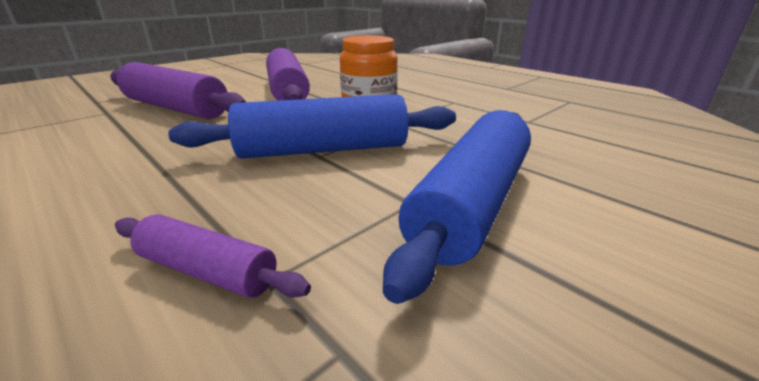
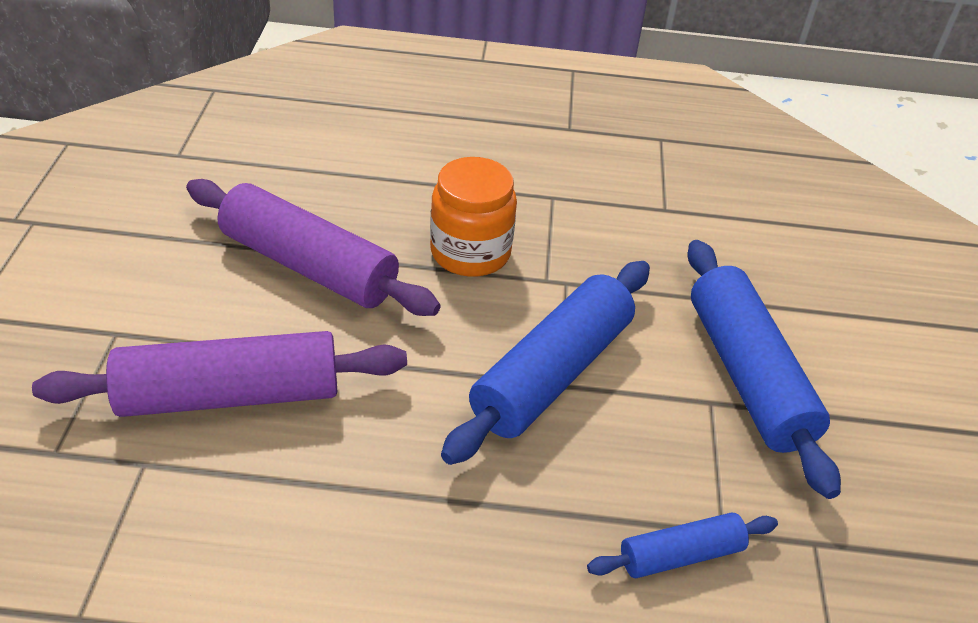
camera: 45 degrees left, 15 degrees up
(207, 271) = (680, 555): purple rolling pin -> blue rolling pin

